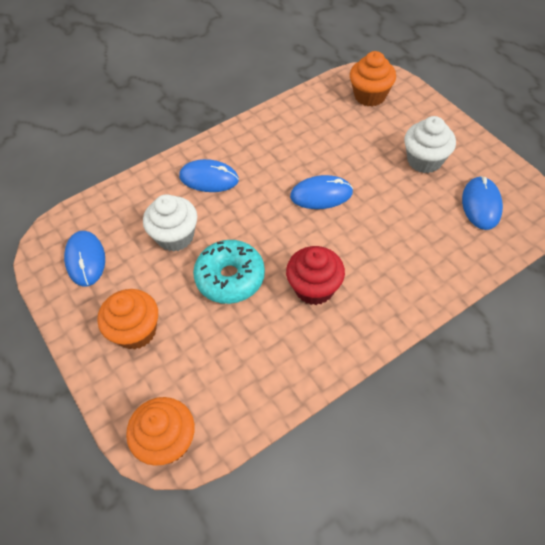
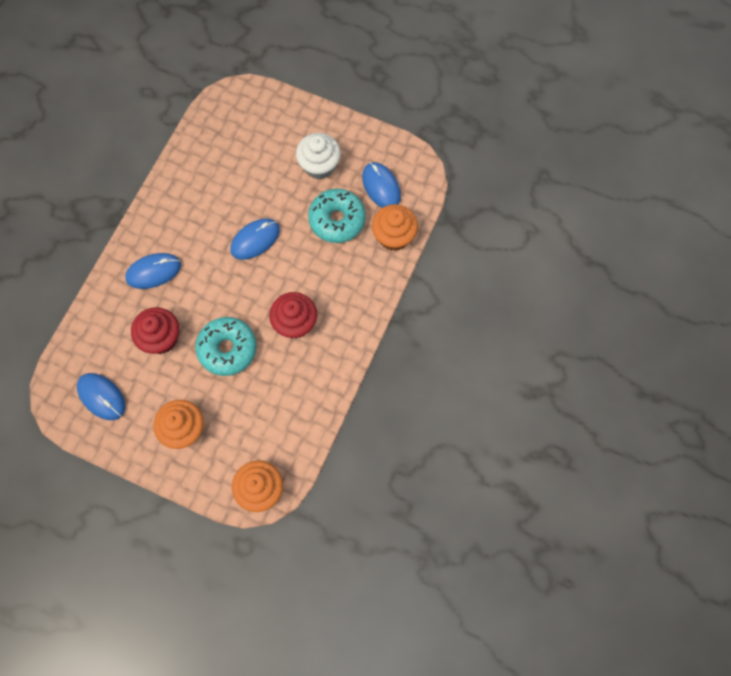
camera: 35 degrees left, 15 degrees up
(175, 236) = (161, 338): white cupcake -> red cupcake
(370, 96) = (241, 119): orange cupcake -> orange cupcake (394, 236)
(416, 214) = (337, 220): none -> turquoise donut

